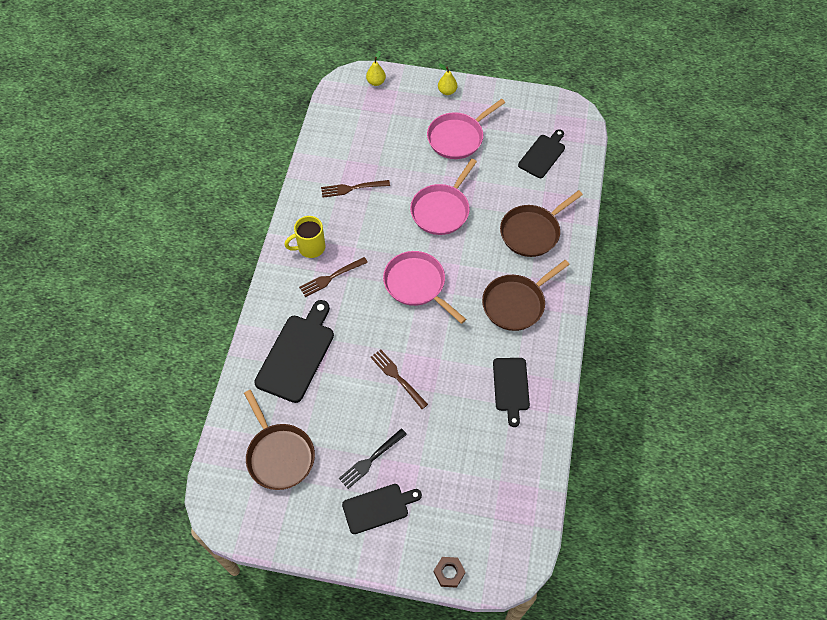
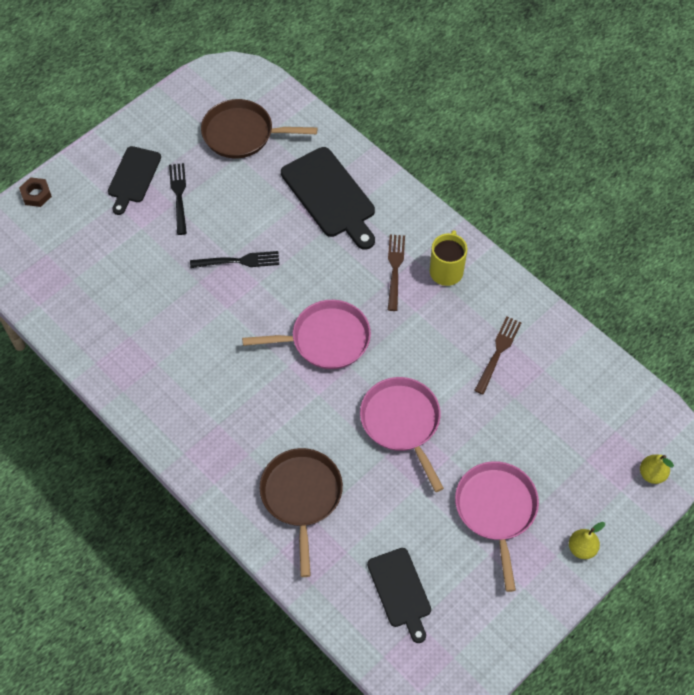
camera: 125 degrees right, 0 degrees up
(397, 377) = (238, 261): brown fork -> black fork
(511, 387) = (146, 348): black cutting board -> none
(516, 303) = (229, 416): brown pan -> none

